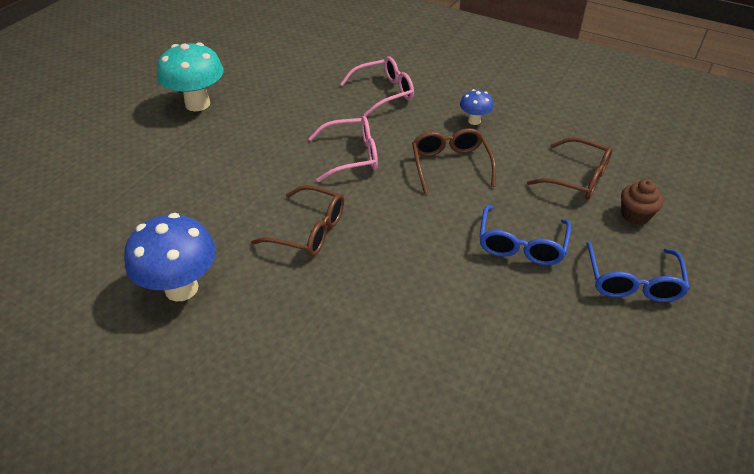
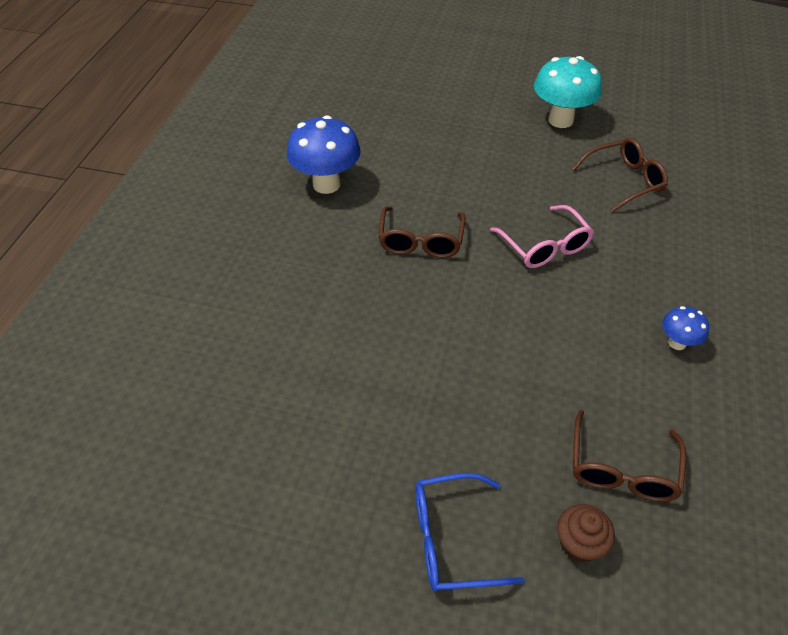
camera: 75 degrees right, 5 degrees up
(384, 92) = (677, 249): pink glasses -> none
(450, 165) = (576, 332): brown glasses -> brown glasses (624, 180)
(521, 245) = (469, 417): blue glasses -> none

